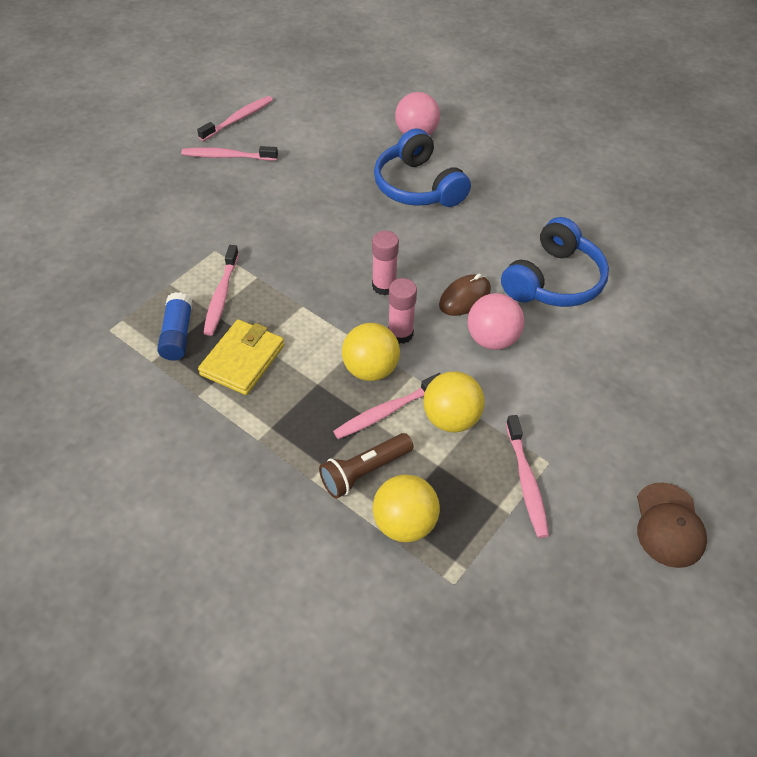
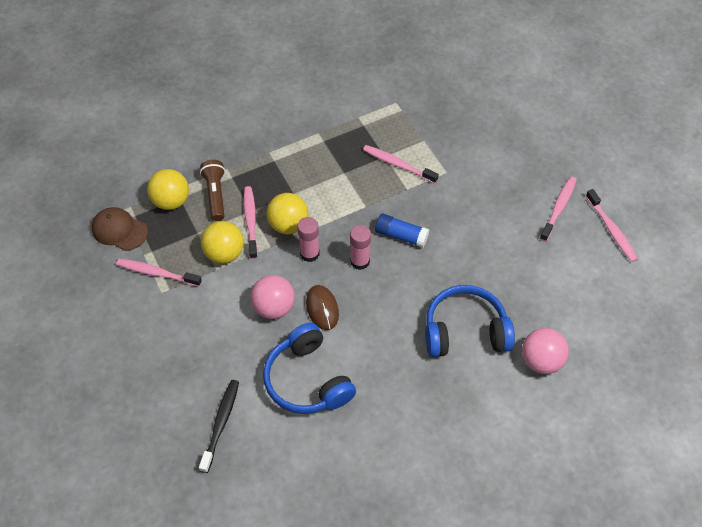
camera: 115 degrees right, 5 degrees up
(177, 335) = (374, 134): blue glue stick -> blue glue stick (401, 235)
(243, 360) = (334, 161): yellow wallet -> none
(653, 331) = (221, 423): none -> black toothbrush
(669, 525) = (80, 334): brown cap -> brown cap (119, 230)

